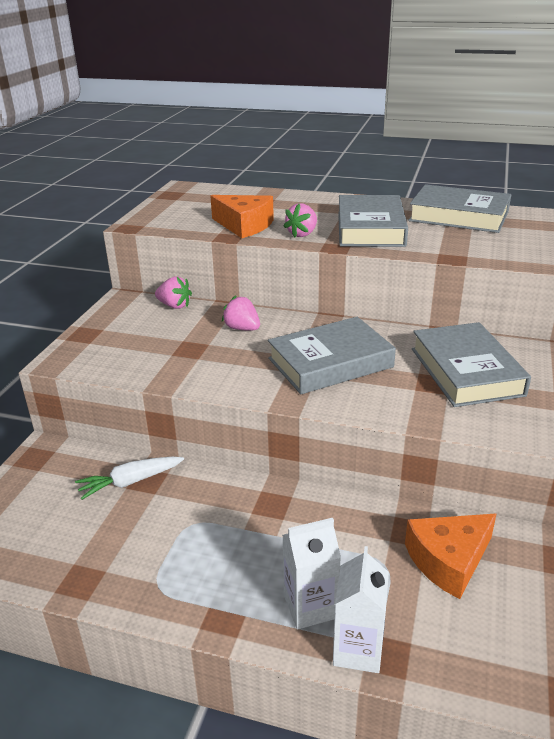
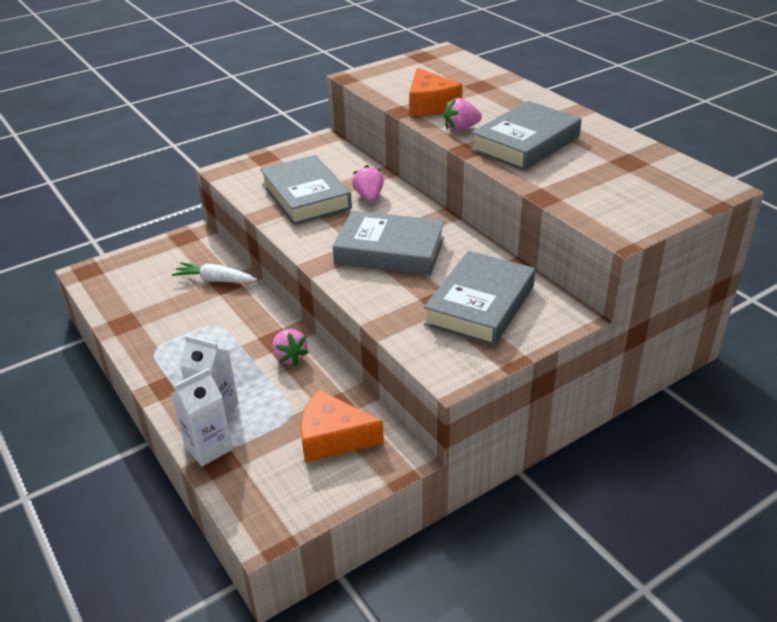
camera: 40 degrees right, 5 degrees up
(174, 306) = (349, 159): pink strawberry -> pink strawberry (290, 357)
(459, 216) = (630, 160): grey book -> grey book (306, 196)

